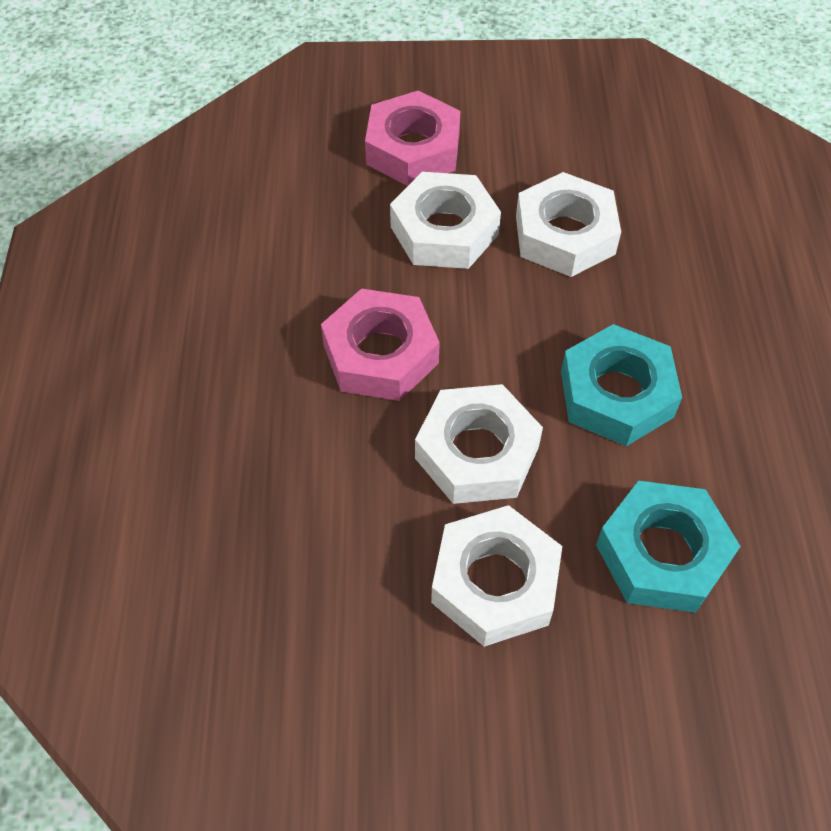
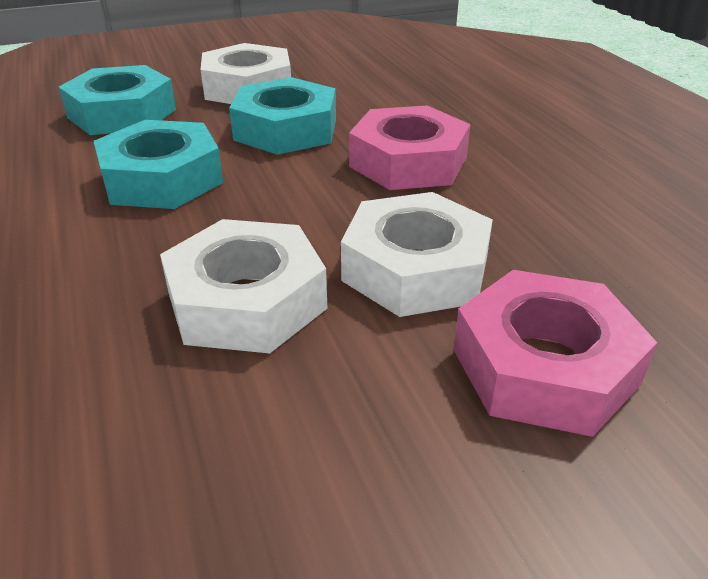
camera: 160 degrees right, 20 degrees down
(477, 452) = (286, 129): white nut -> turquoise nut

